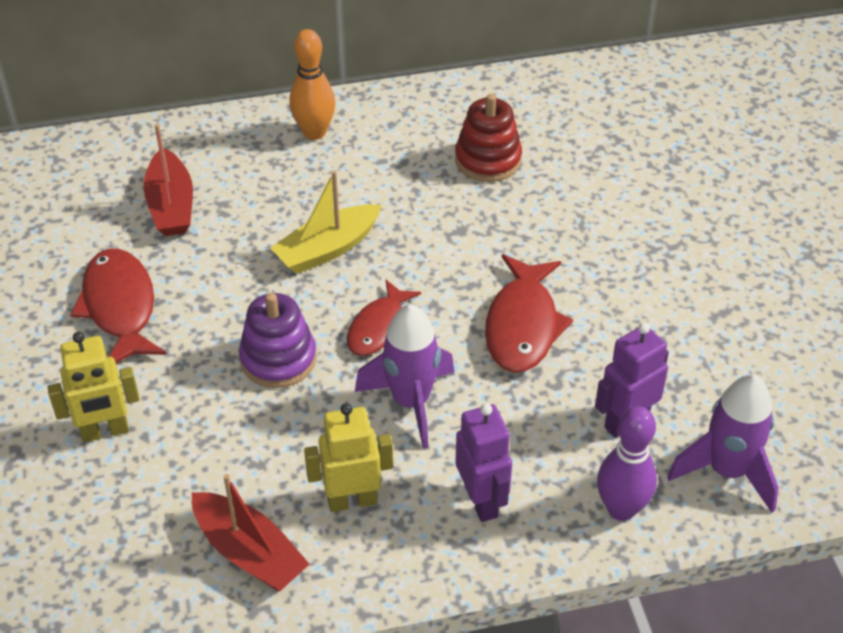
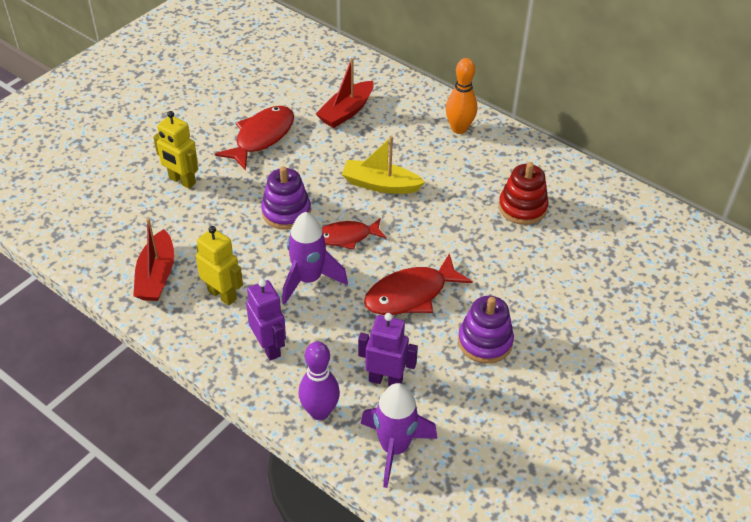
camera: 50 degrees right, 0 degrees up
(481, 501) = (269, 347): purple robot -> purple robot turned 60 degrees counterclockwise
(646, 307) = (485, 341): none -> purple stacking toy

